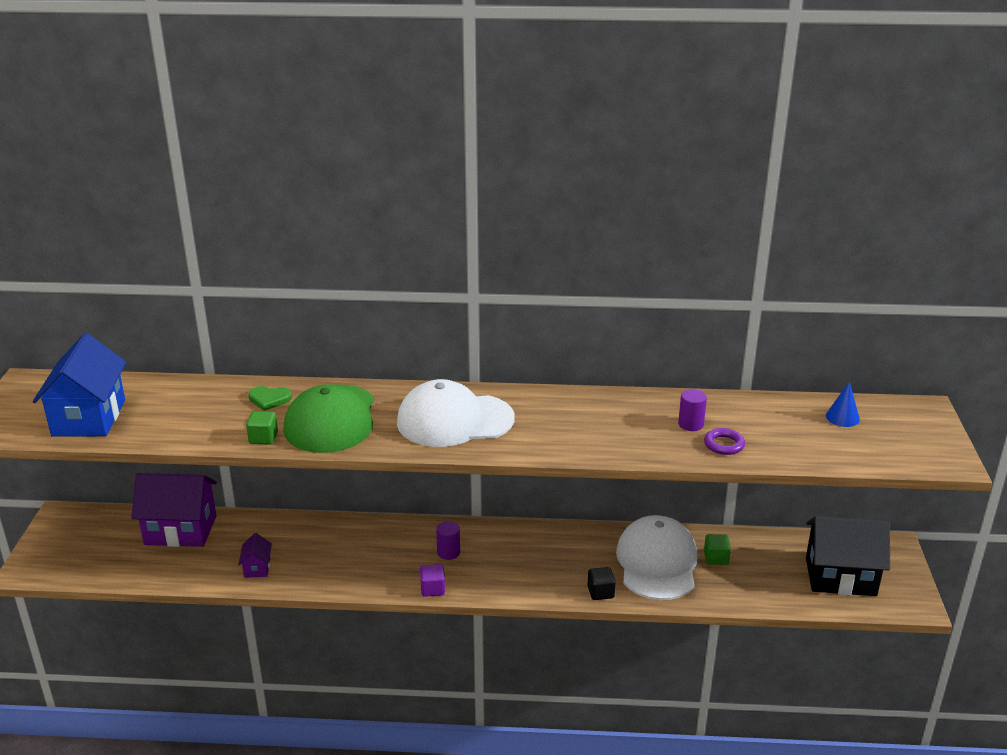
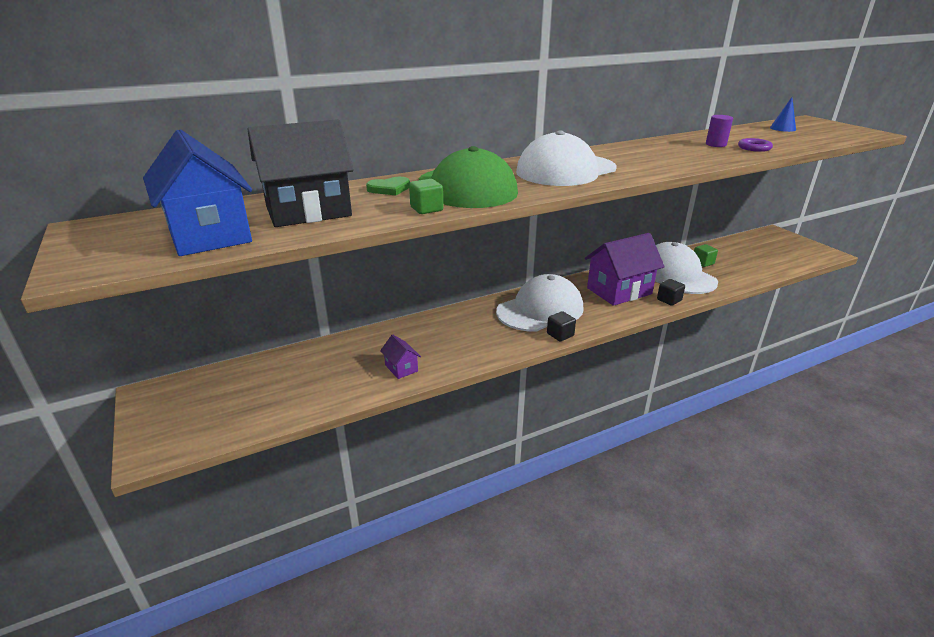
camera: 30 degrees left, 0 degrees up
(180, 530) = (295, 365): purple house -> purple house (619, 291)
(432, 589) = (560, 335): purple cube -> black cube
(448, 552) = (540, 310): purple cylinder -> white cap
(840, 576) = (775, 252): black house -> black house (308, 211)

